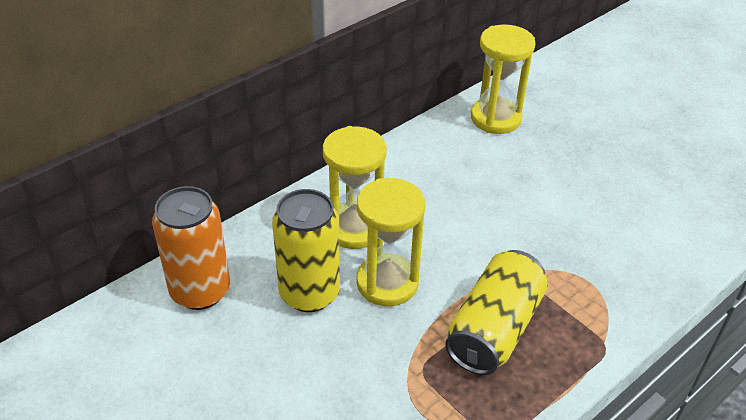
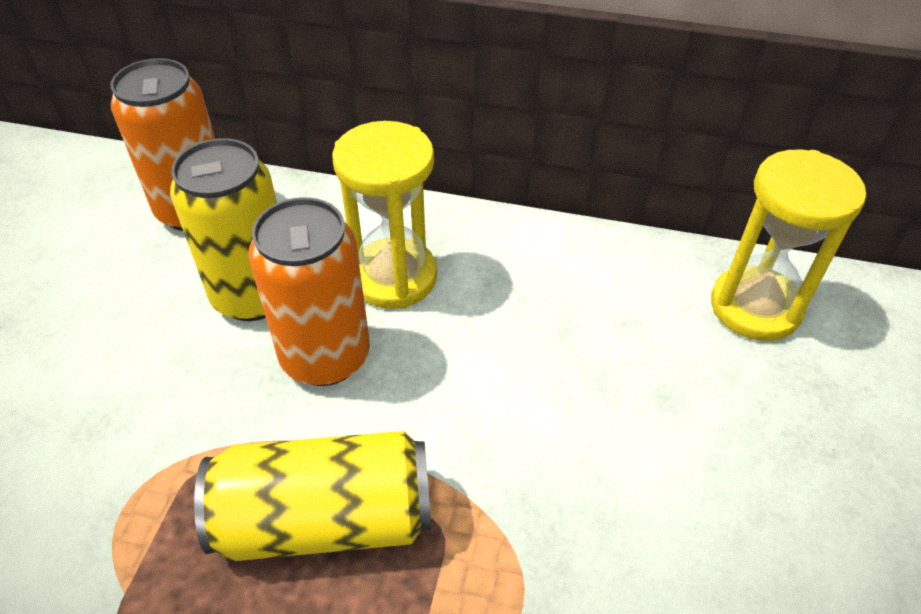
camera: 55 degrees right, 5 degrees up
(387, 283) = (325, 356): yellow hourglass -> orange can

